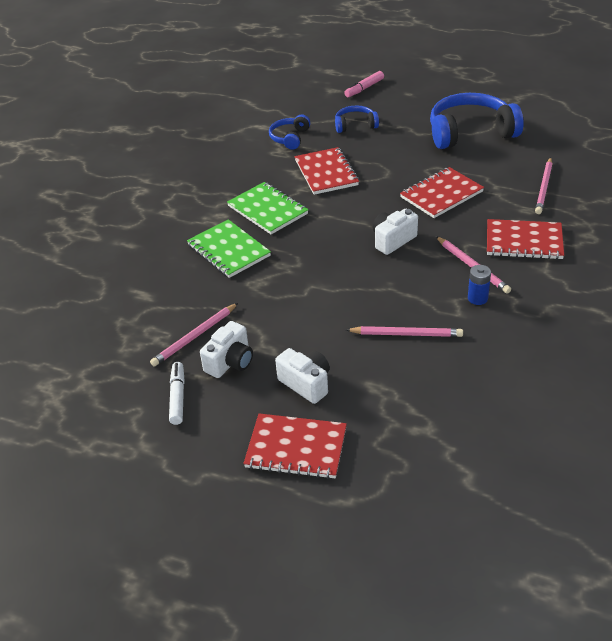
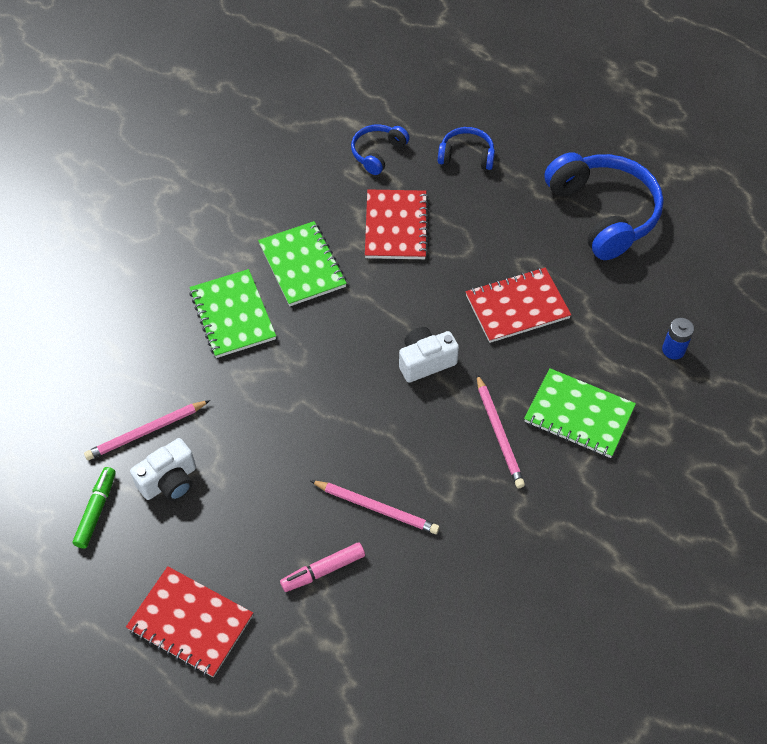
camera: 15 degrees right, 15 degrees up
(177, 397) = (96, 510): white marker -> green marker
(306, 384) = (237, 540): white camera -> none
(364, 88) = (506, 93): pink marker -> pink marker (323, 570)
(470, 132) = (603, 213): blue headphones -> blue headphones turned 60 degrees clockwise
(477, 298) = (481, 483): blue battery -> blue battery (673, 350)
(524, 241) = (579, 415): red notebook -> green notebook
(544, 188) = (648, 336): pink pencil -> none

